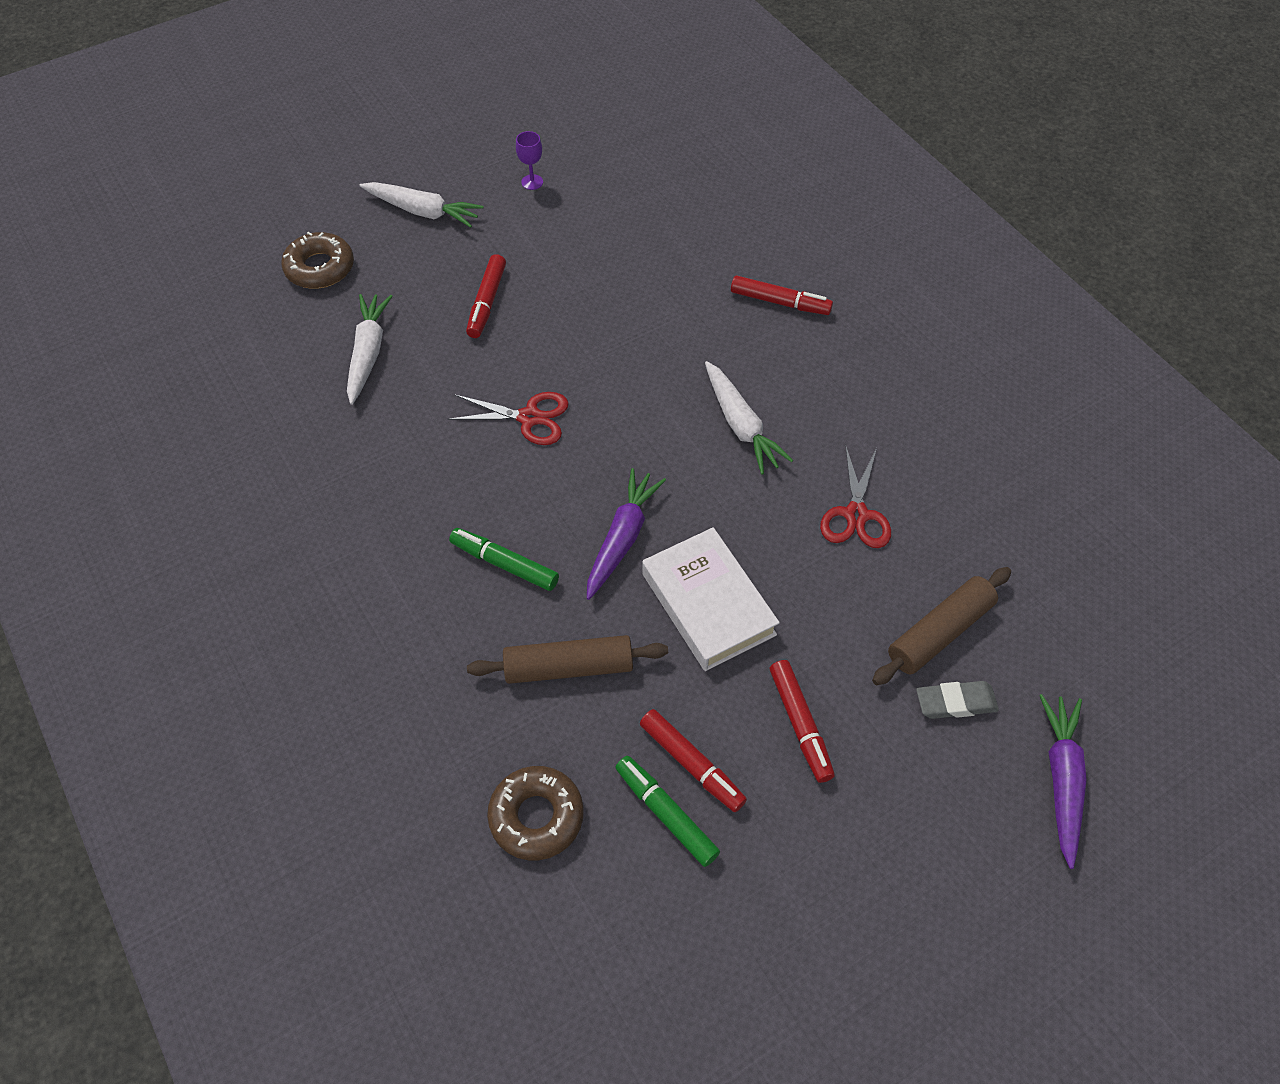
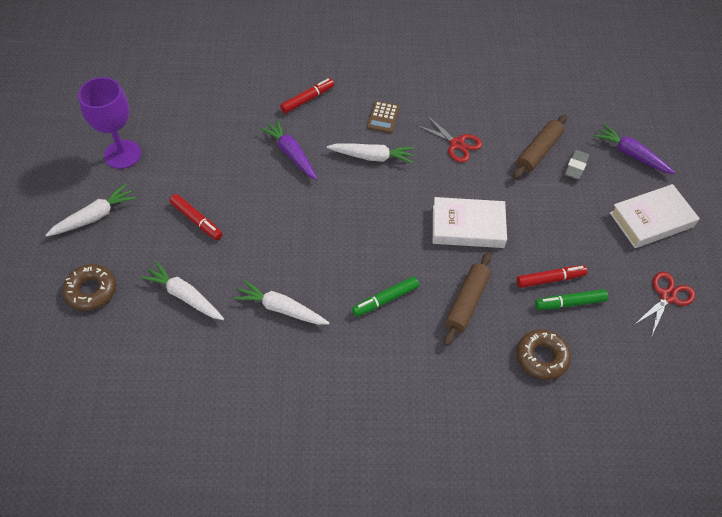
camera: 60 degrees left, 0 degrees up
(413, 457) = (281, 309): none -> white carrot
(529, 417) = (297, 241): red scissors -> red scissors (667, 296)
(532, 182) = (122, 154): purple goblet -> purple goblet, size x2.41
(622, 538) = (405, 241): purple carrot -> purple carrot (291, 154)
(800, 724) = (553, 227): red marker -> none
(825, 401) = (383, 117): none -> brown calculator
(938, 875) = (651, 220): none -> white book
(939, 632) = (538, 151): brown rolling pin -> brown rolling pin turned 45 degrees clockwise

